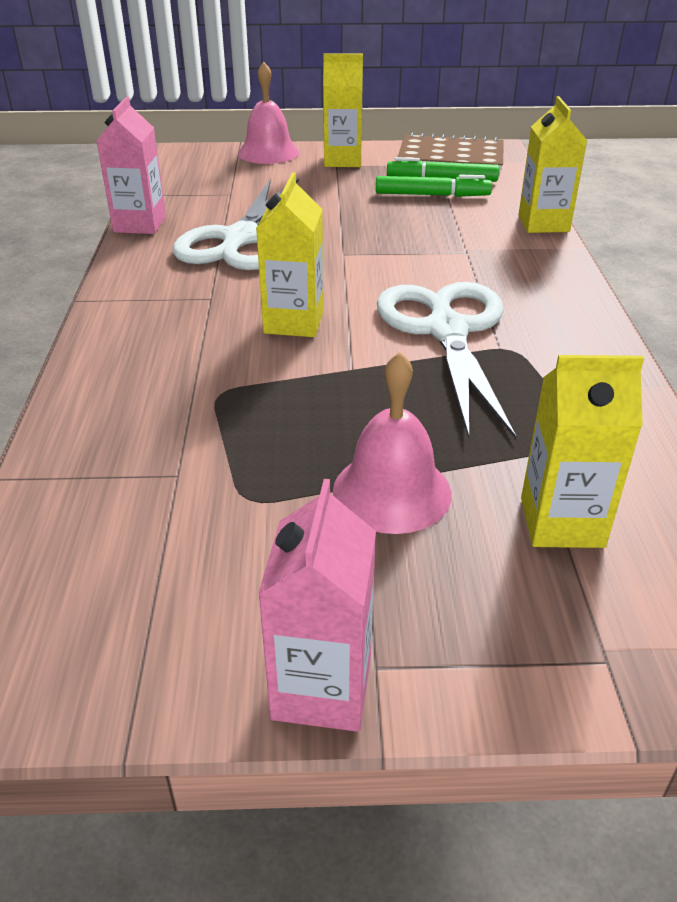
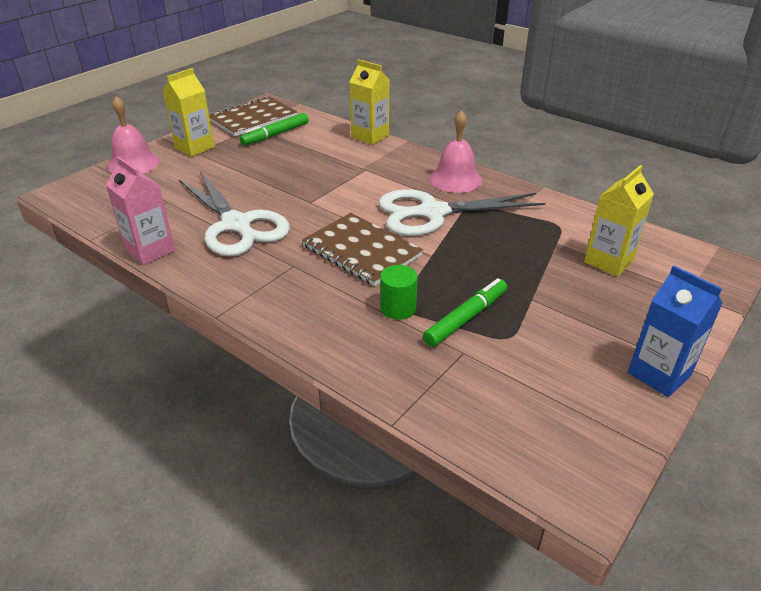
camera: 50 degrees left, 0 degrees up
(212, 392) = (398, 308): none -> green cylinder
(294, 322) = (362, 251): yellow carton -> brown notebook
(322, 688) = (659, 374): pink carton -> blue carton
(392, 491) = (546, 293): pink bell -> pink bell (455, 179)
(432, 195) = (288, 146): green marker -> green marker (466, 318)
(447, 331) = (433, 213): white scissors -> white scissors turned 45 degrees counterclockwise

